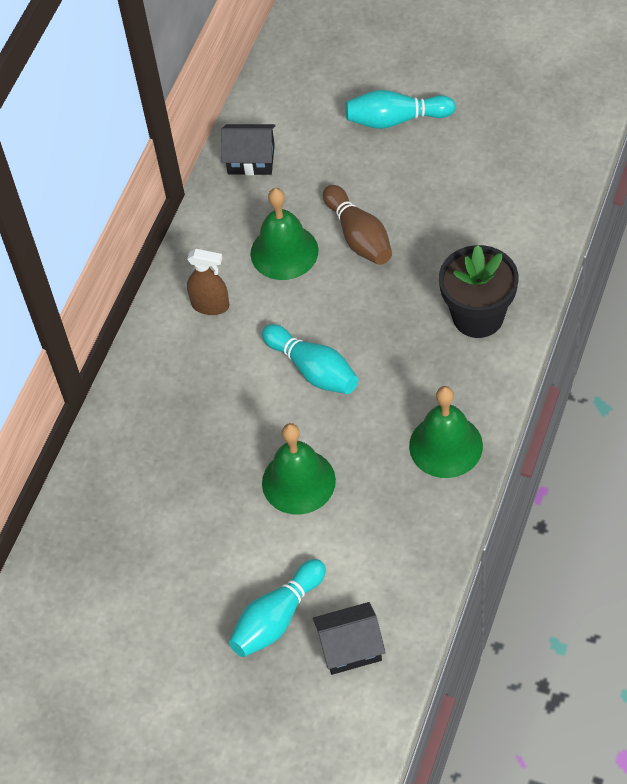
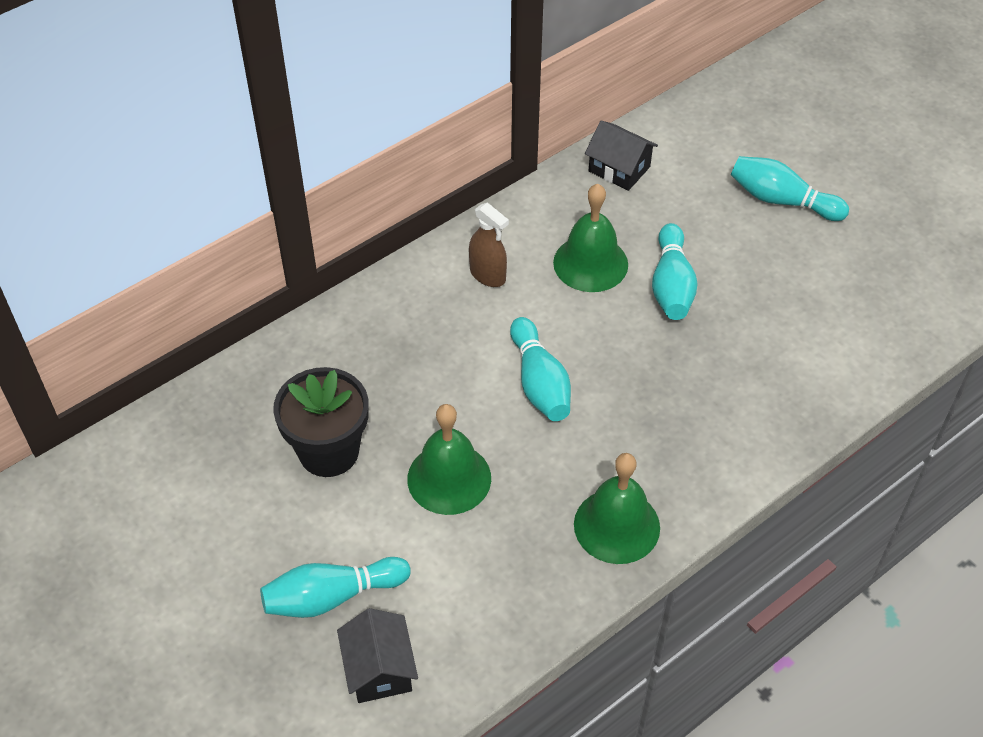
camera: 25 degrees right, 5 degrees down
(350, 647) = (379, 669): black house -> black house turned 60 degrees clockwise
(359, 236) = (671, 285): brown bowling pin -> turquoise bowling pin
(478, 316) = (737, 419): black flower pot -> black flower pot (329, 451)

